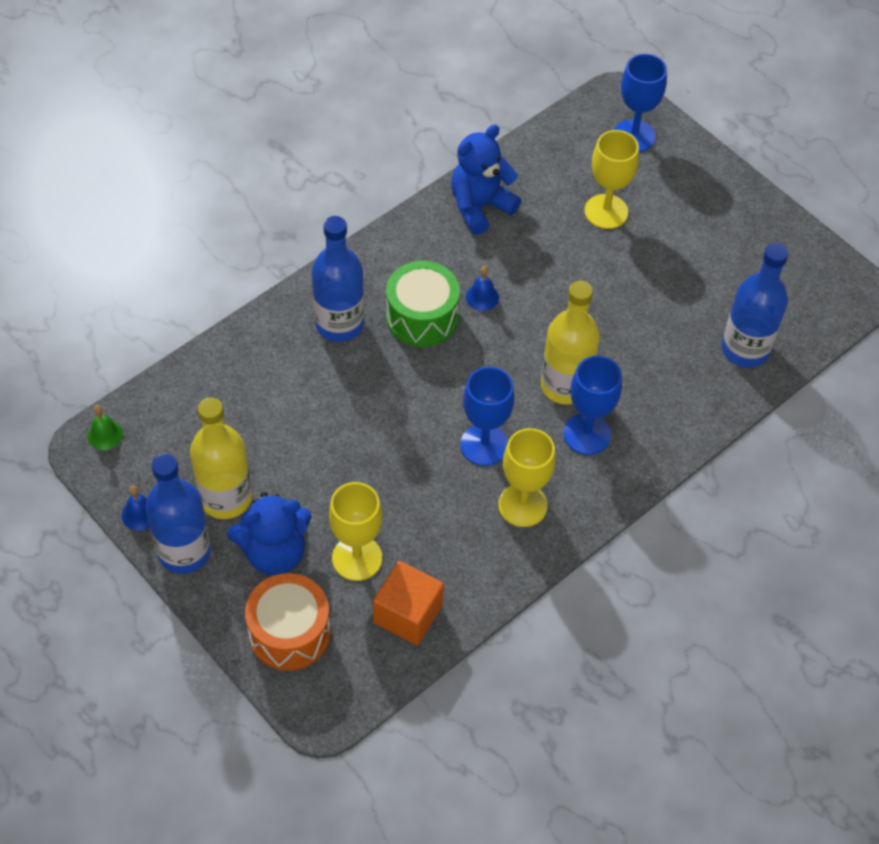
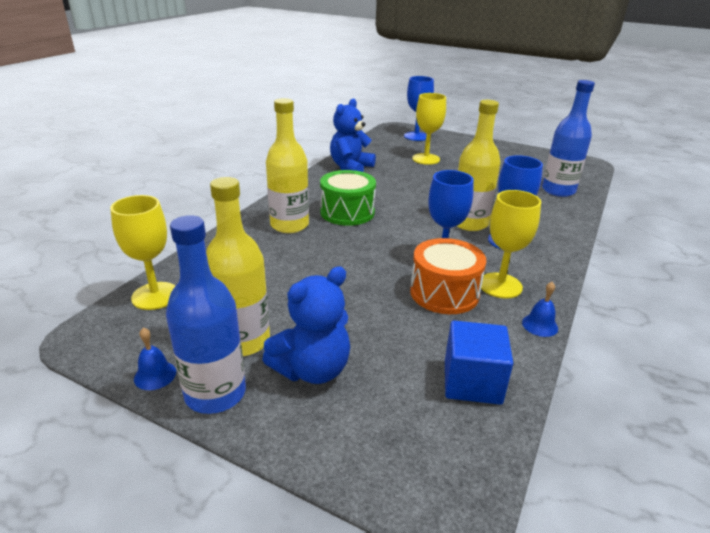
camera: 20 degrees left, 25 degrees down
(105, 435) = (102, 325): green bell -> none
(289, 633) = (366, 434): orange drum -> orange drum (444, 293)
(339, 324) = (289, 225): blue bottle -> yellow bottle
(357, 558) = (394, 352): yellow goblet -> yellow goblet (155, 296)
(408, 614) = (472, 382): orange cube -> blue cube
(482, 297) = (381, 198): blue bell -> blue bell (540, 325)

